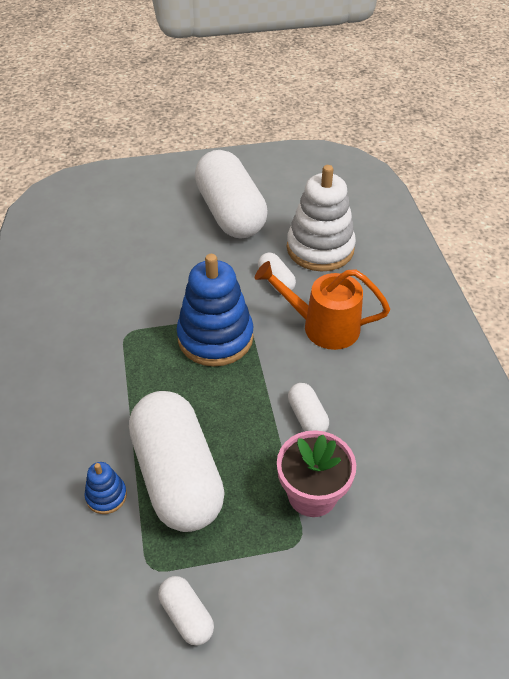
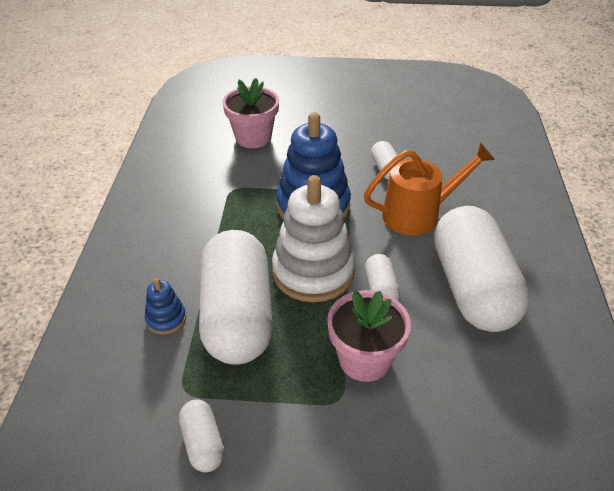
camera: 15 degrees right, 5 degrees down
(128, 267) = (253, 137): none -> pink flower pot
(230, 213) = (360, 109): white capsule -> white capsule (472, 288)
(320, 248) = (437, 149): white stacking toy -> white stacking toy (313, 272)
(322, 326) = (419, 214): orange watering can -> orange watering can turned 135 degrees clockwise

